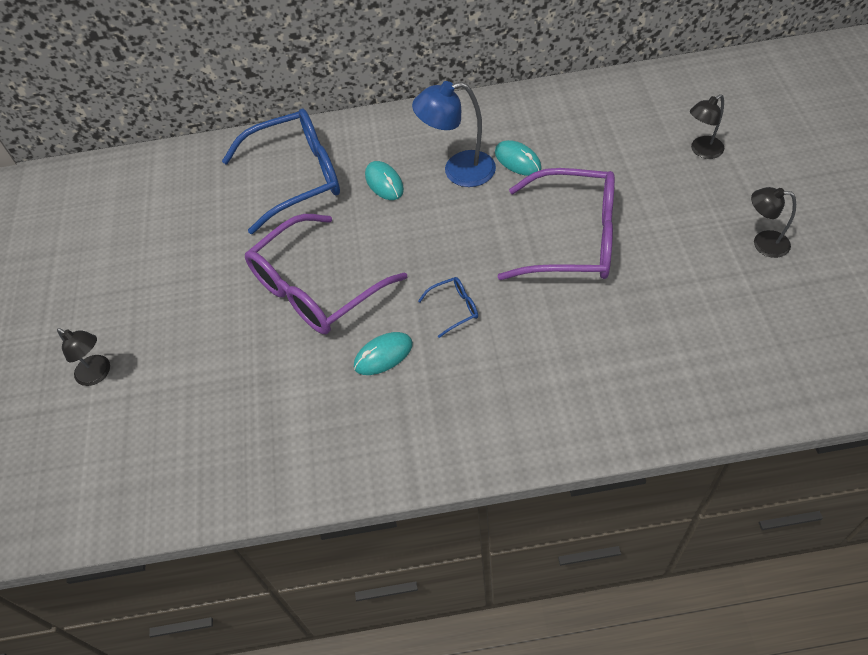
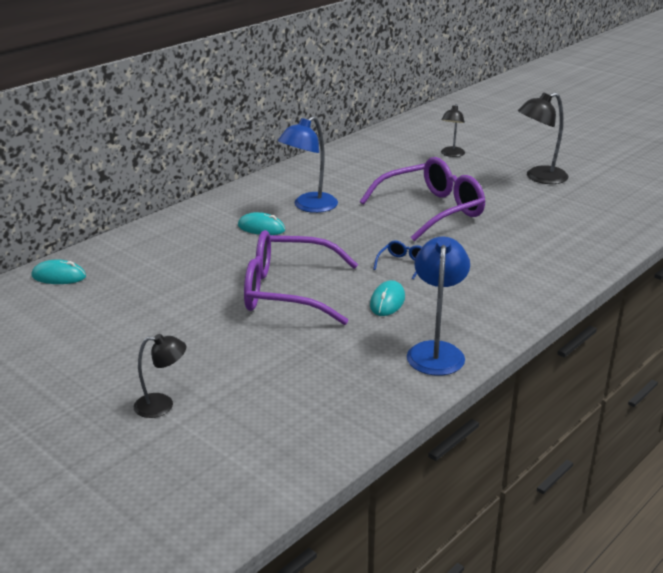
camera: 45 degrees left, 25 degrees down
(297, 177) = (184, 247): blue glasses -> none
(316, 288) = (287, 291): purple glasses -> purple glasses turned 90 degrees clockwise
(352, 452) = (436, 351): none -> blue lamp
(517, 160) = (343, 190): turquoise mouse -> turquoise mouse (59, 276)
(763, 243) = (539, 177): black lamp -> black lamp, size x1.61

